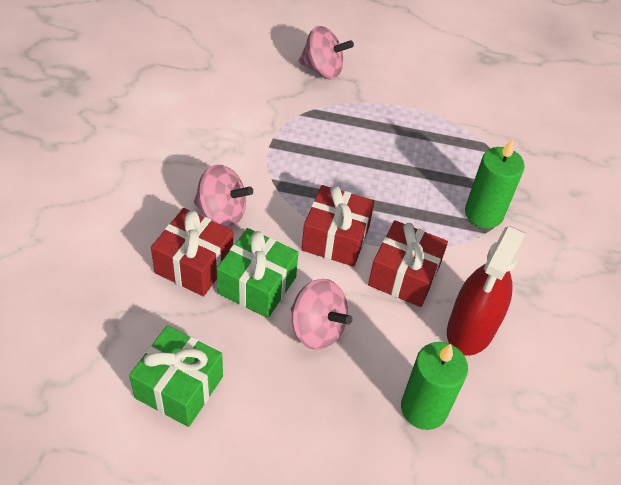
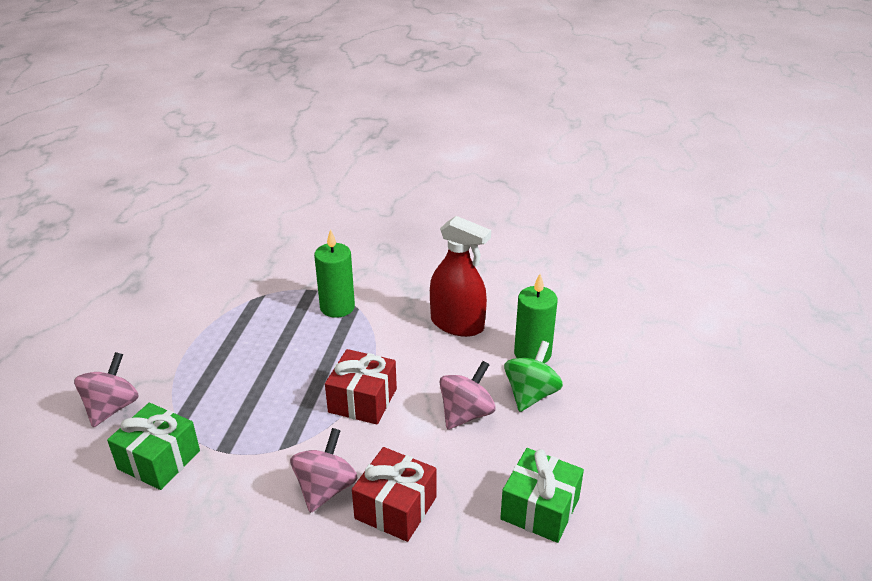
camera: 85 degrees left, 15 degrees down
(257, 285) = (420, 456): green gift -> green gift (159, 460)
(349, 398) = (531, 394): none -> green spinning top
(404, 275) = (405, 358): red gift -> none

